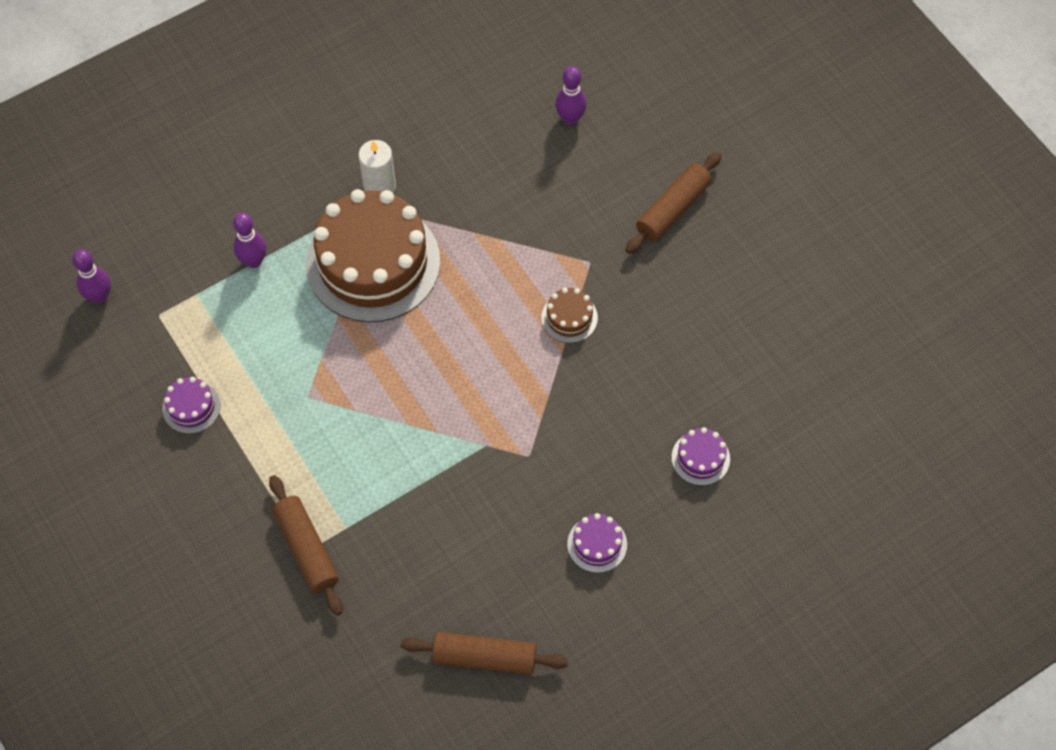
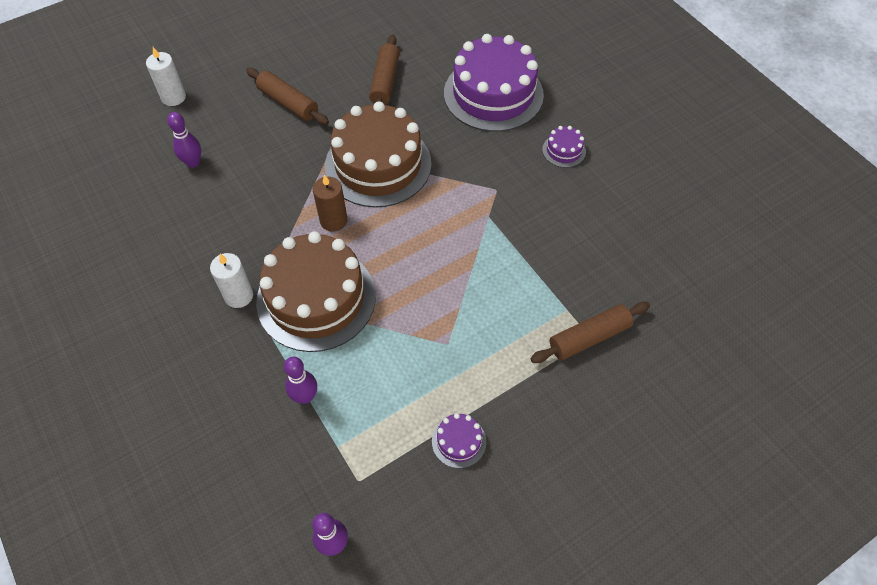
camera: 90 degrees left, 5 degrees down
(481, 273) = (333, 220): none -> brown candle
(484, 657) = (660, 216): brown rolling pin -> brown rolling pin (385, 82)
(569, 317) = (378, 164): brown cake -> brown cake, size x2.42
(677, 83) = (173, 97): none -> white candle
(700, 458) = (493, 94): purple cake -> purple cake, size x2.42

